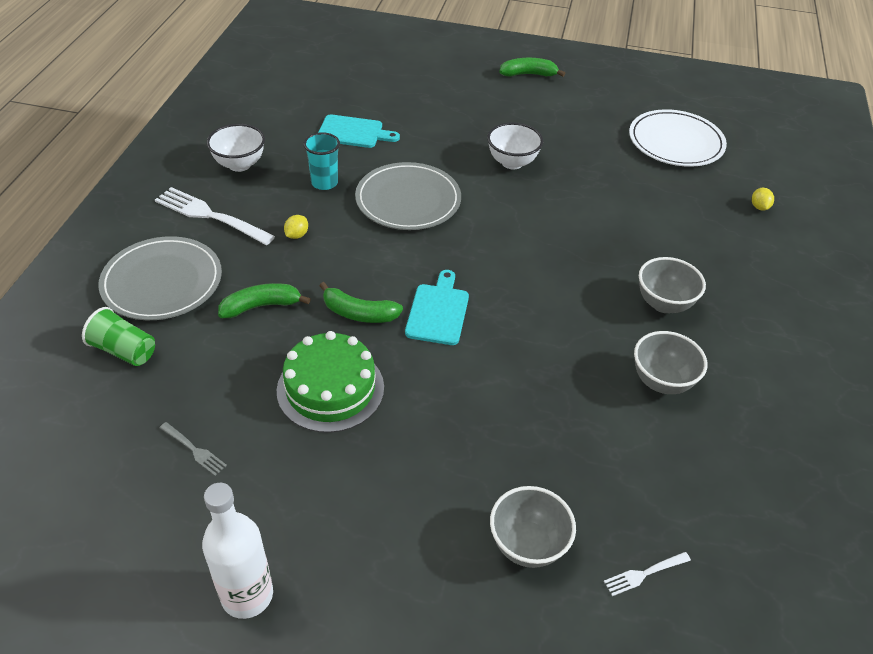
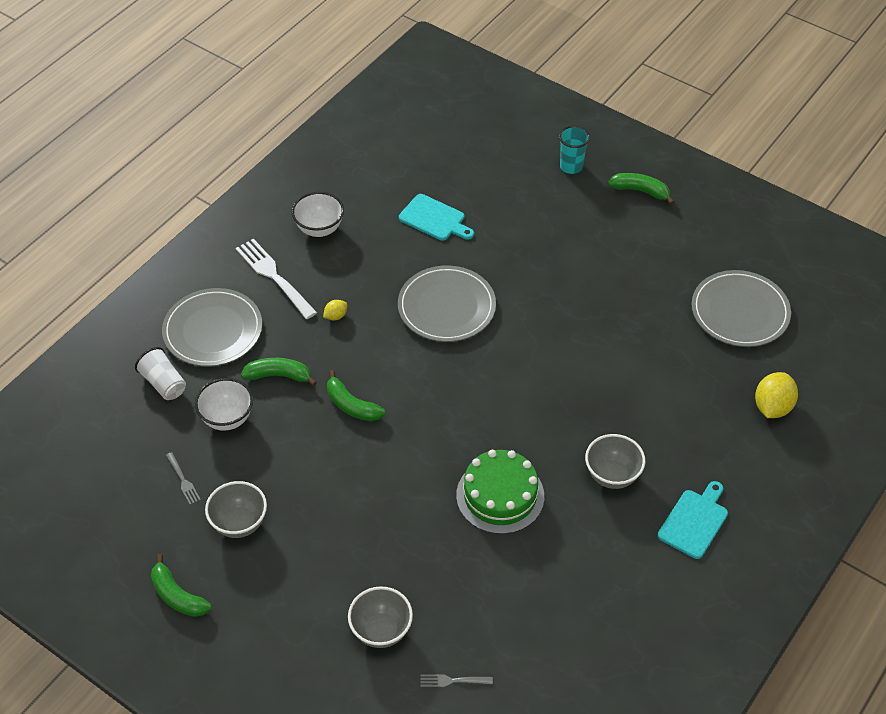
camera: 25 degrees right, 5 degrees up
(124, 350) = (164, 383): green cup -> white cup
(247, 595) = (177, 595): white bottle -> green banana
(324, 183) = (383, 268): turquoise cup -> turquoise cup (571, 166)
(330, 388) = (299, 463): green cake -> green cake (500, 495)
(438, 311) = (416, 423): turquoise cutting board -> turquoise cutting board (694, 521)
(512, 162) = (563, 292): white bowl -> white bowl (227, 418)
(645, 573) = (453, 680): white fork -> grey fork
(661, 381) = (563, 543): grey bowl -> grey bowl (239, 523)
(676, 142) = (740, 311): white plate -> grey plate
(759, 207) = (772, 407): yellow lemon -> yellow lemon, size x1.95

